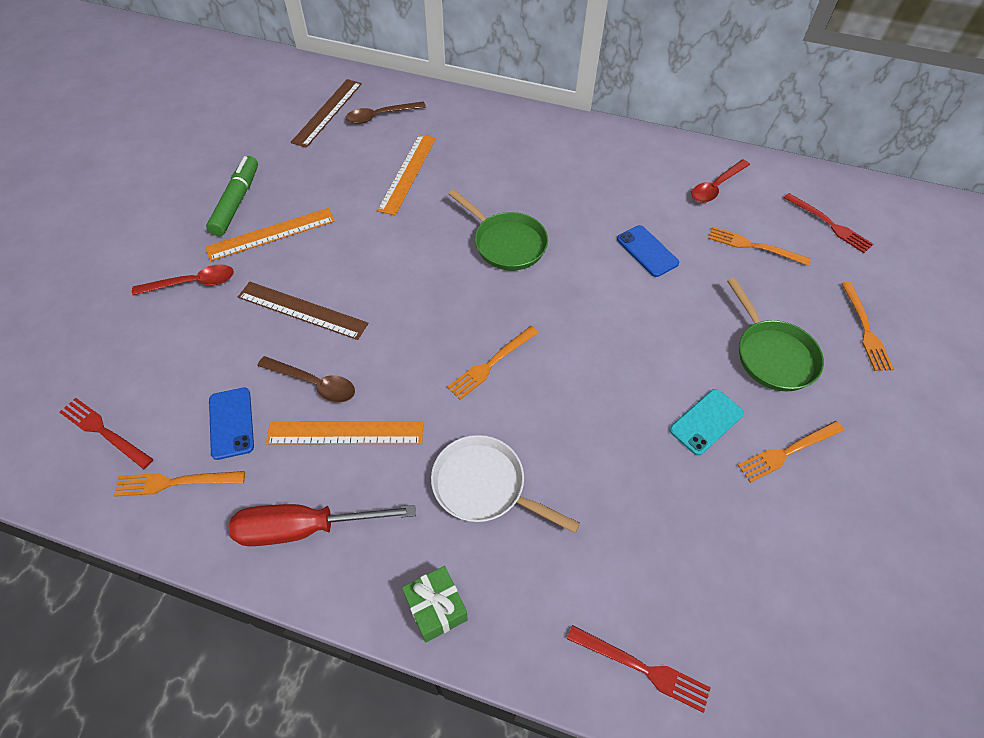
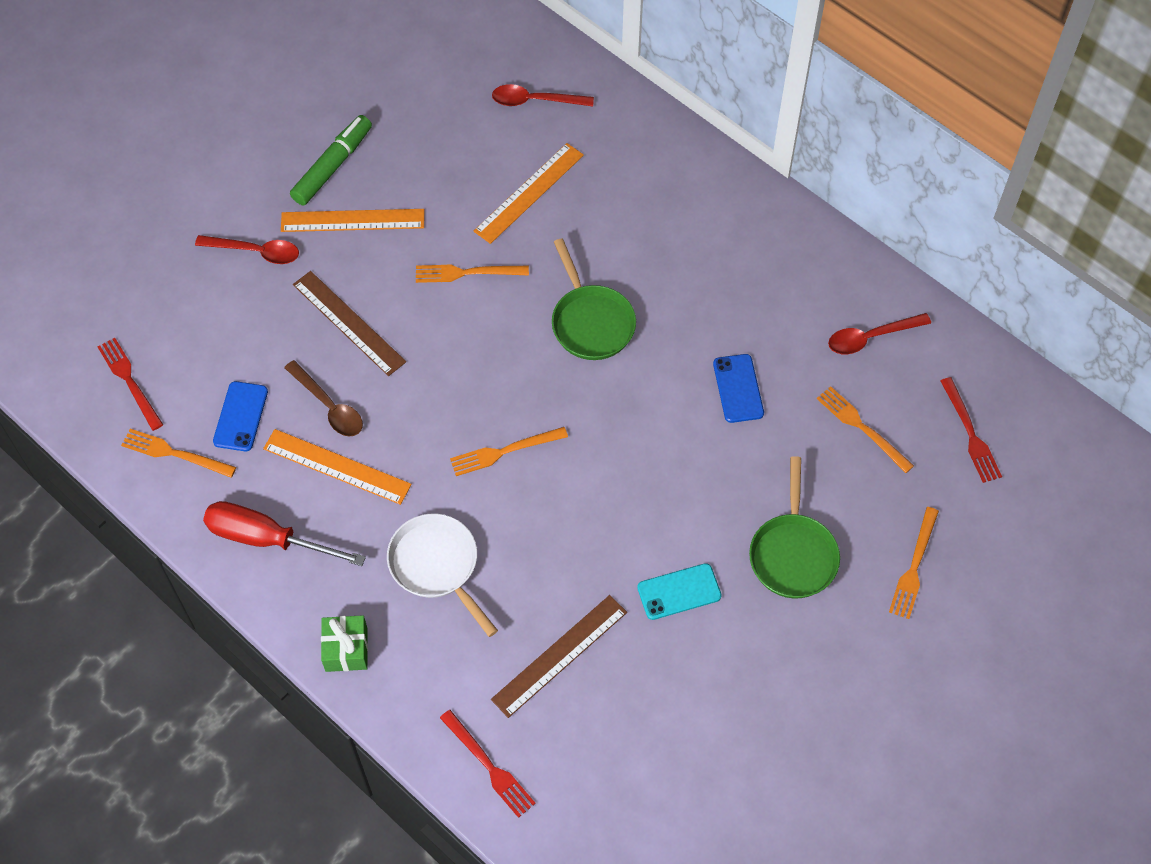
camera: 25 degrees right, 5 degrees up
(327, 112) = (477, 74): brown ruler -> brown ruler (559, 655)
(380, 116) = (535, 101): brown spoon -> red spoon
(788, 451) = (739, 651): orange fork -> orange fork (467, 273)

